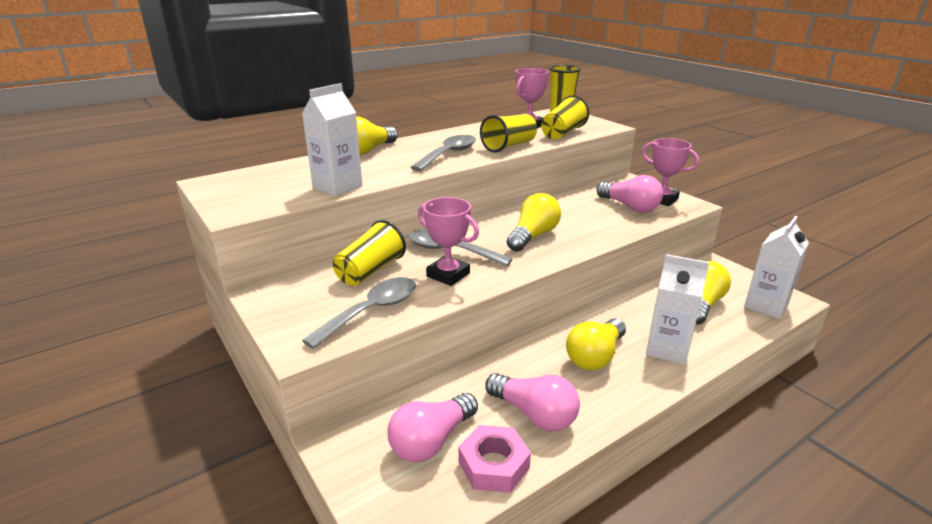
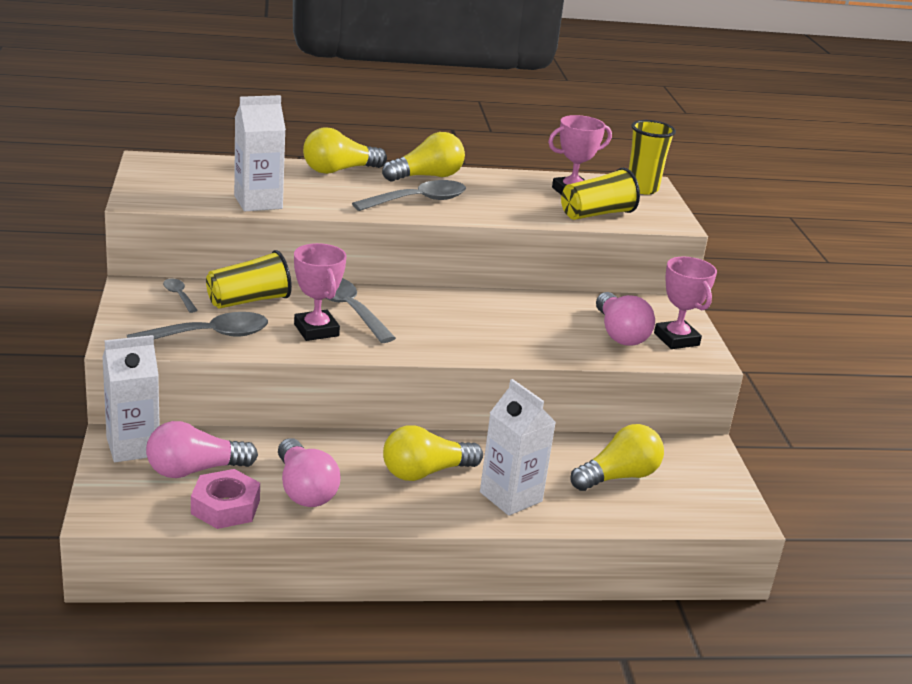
camera: 25 degrees right, 0 degrees up
(309, 287) = (179, 296): none -> grey spoon
(509, 146) = (503, 211): yellow cup -> none
(533, 236) = (455, 325): yellow light bulb -> yellow light bulb (427, 176)
(766, 306) = (696, 508): white carton -> white carton (133, 447)

